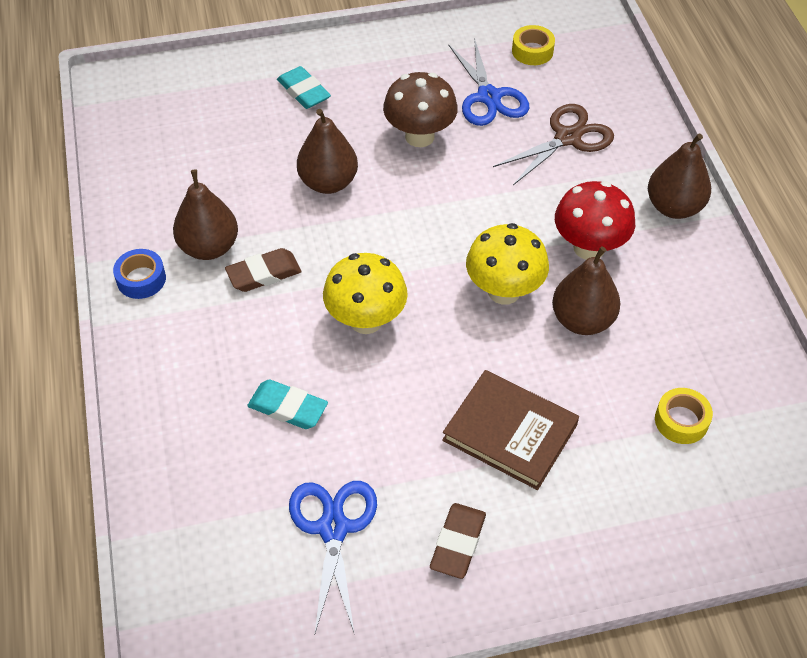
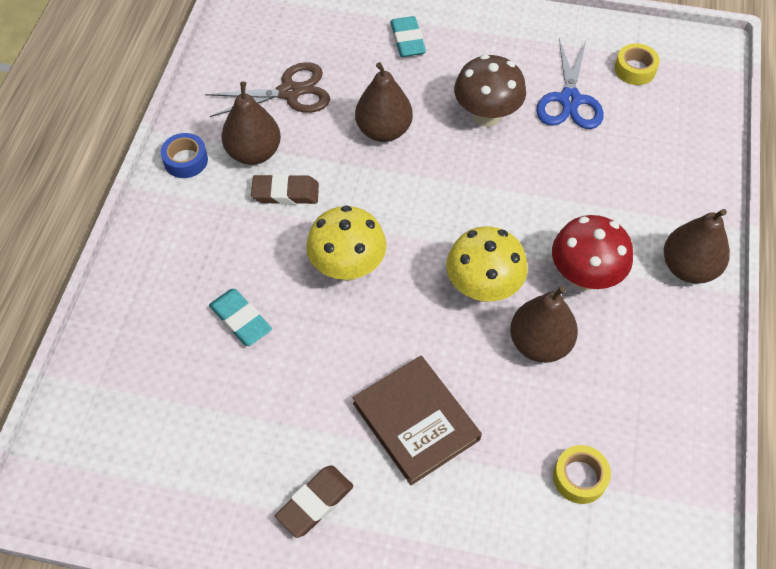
camera: 25 degrees right, 5 degrees up
(333, 528) = (219, 442): blue scissors -> none
(567, 138) = (622, 164): brown scissors -> brown scissors (289, 92)

